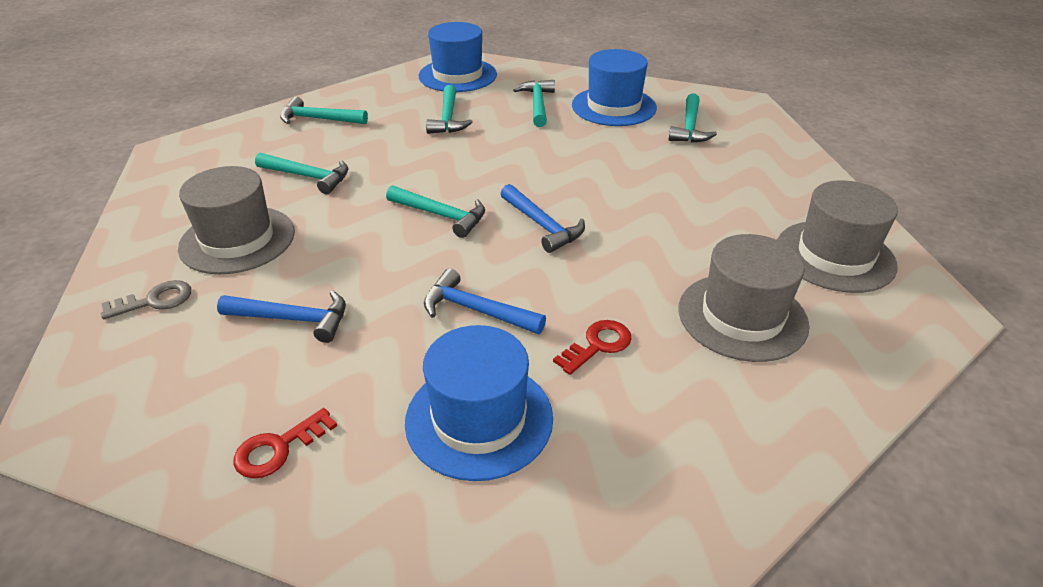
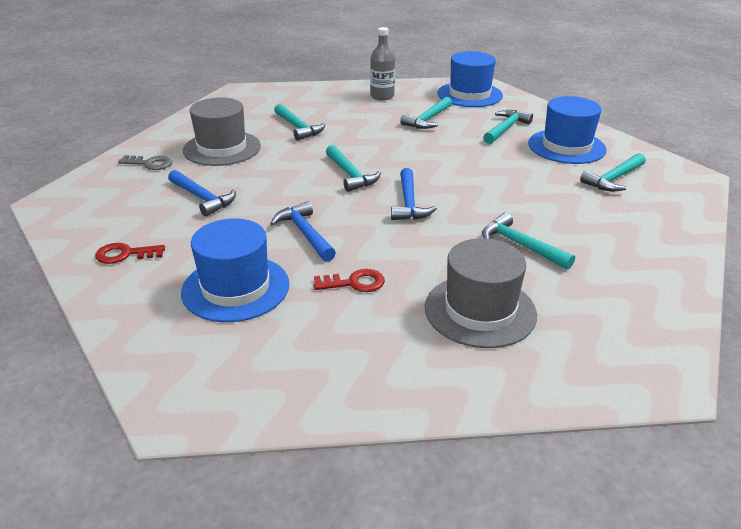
camera: 35 degrees right, 5 degrees down
(319, 119) = (343, 97): turquoise hammer -> turquoise hammer (521, 245)
(364, 105) = (382, 96): none -> grey bottle
(834, 256) = (618, 306): grey hat -> none

